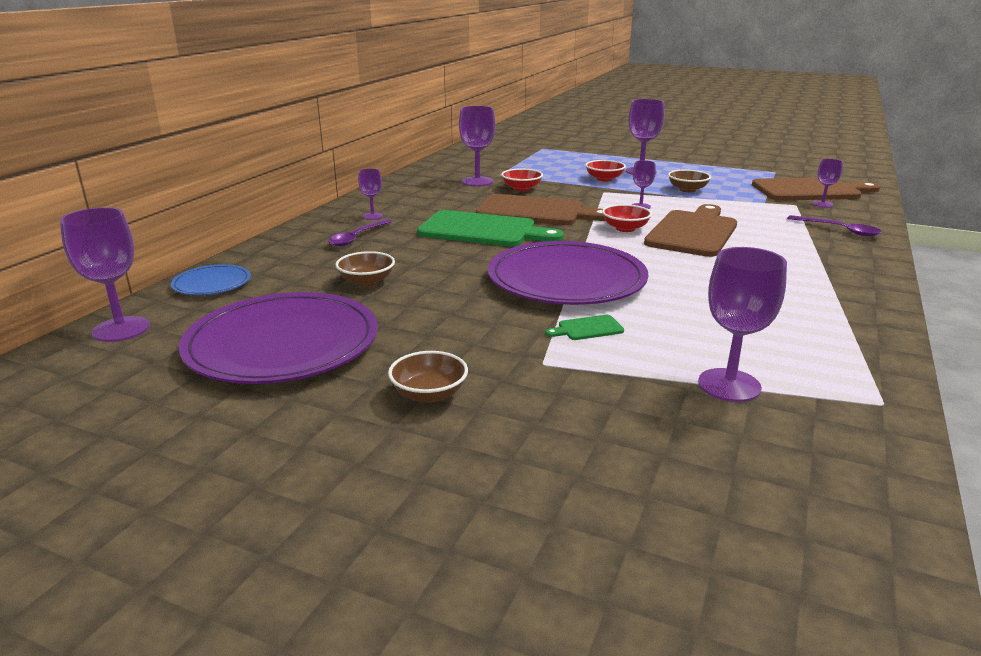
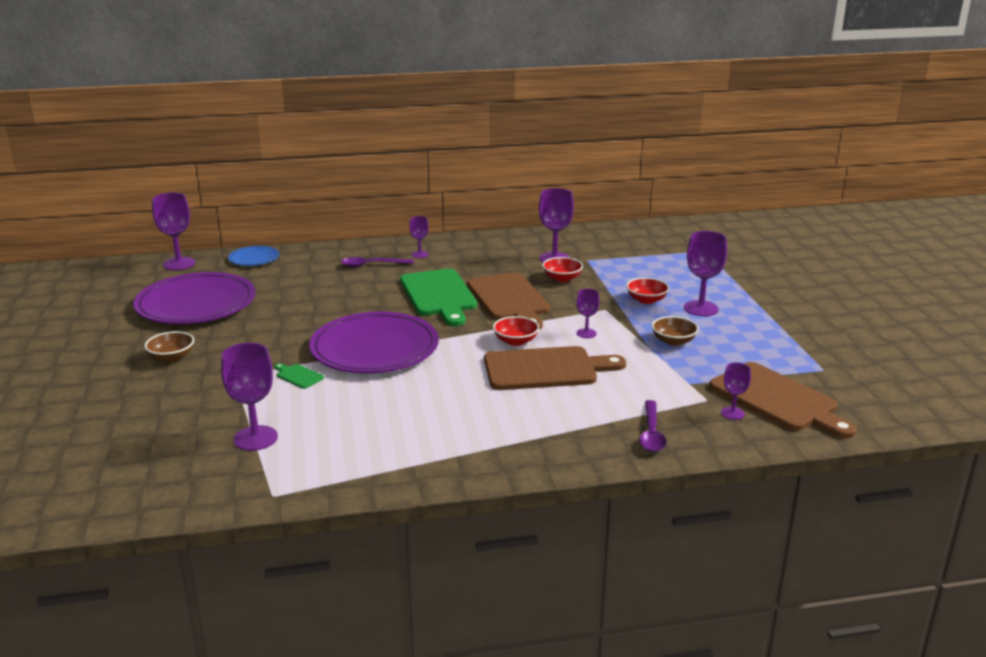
camera: 55 degrees right, 0 degrees up
(367, 281) = (302, 293): brown bowl -> none

